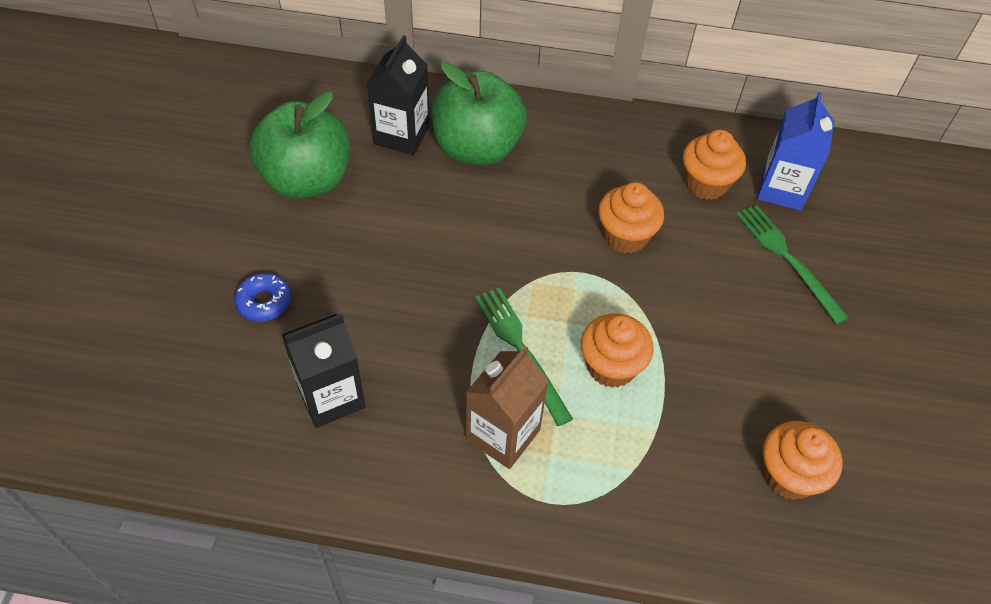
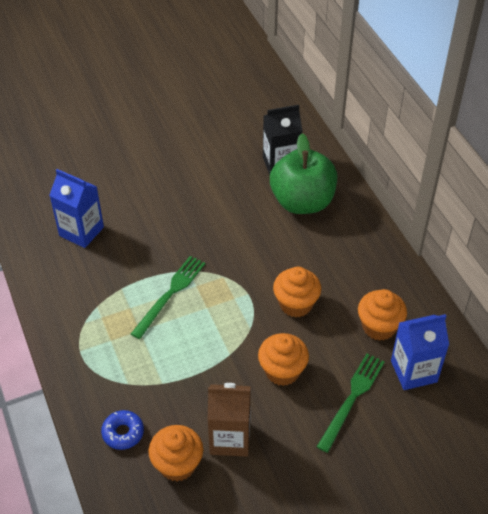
camera: 60 degrees right, 5 degrees down
(264, 302) = (118, 174): blue donut -> blue donut (123, 433)
(307, 180) = (212, 145): green apple -> none
(331, 396) = (81, 231): black carton -> blue carton
(503, 434) = (109, 313): brown carton -> brown carton (230, 438)
(611, 366) = (190, 341): orange cupcake -> orange cupcake (282, 371)

